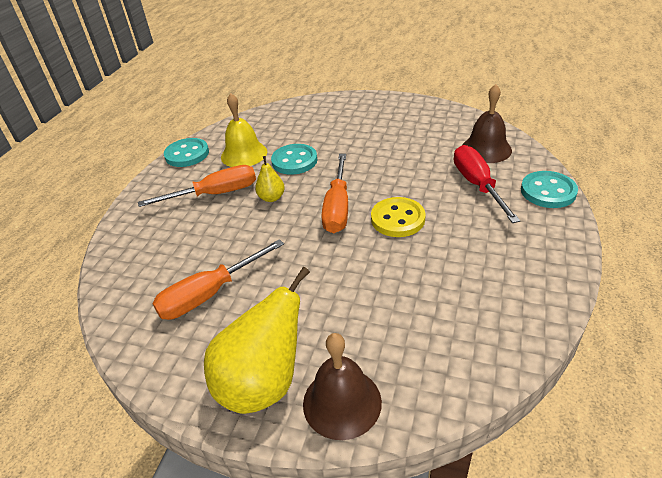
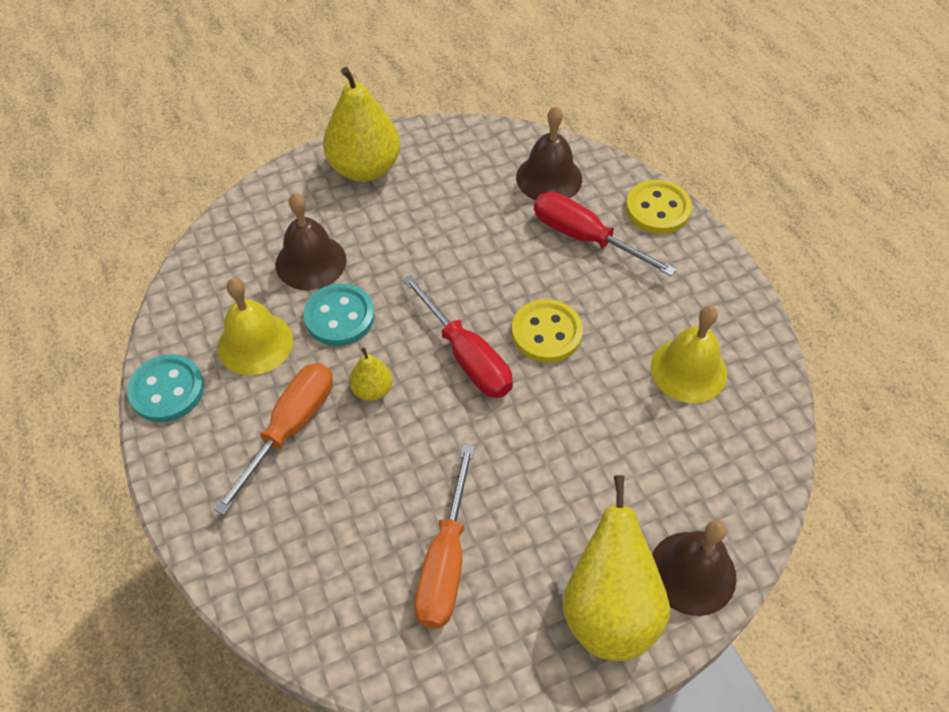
camera: 45 degrees left, 15 degrees up
(308, 134) = (311, 262): none -> brown bell
(338, 208) = (467, 356): orange screwdriver -> red screwdriver
(382, 108) = (365, 168): none -> yellow pear
(474, 285) = (688, 370): none -> yellow bell
(548, 191) = (657, 209): turquoise button -> yellow button

